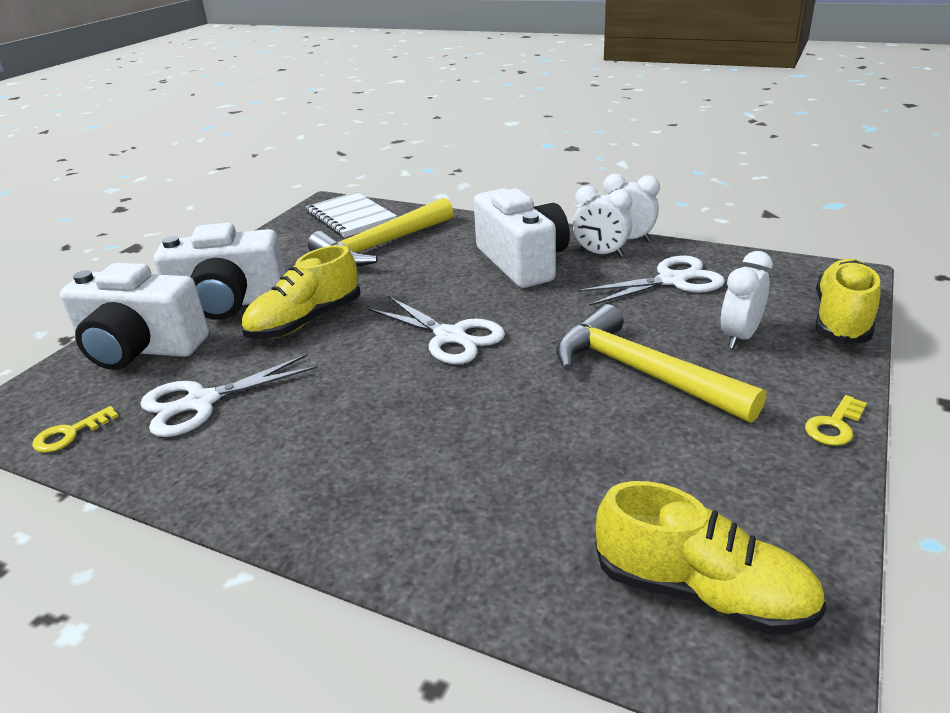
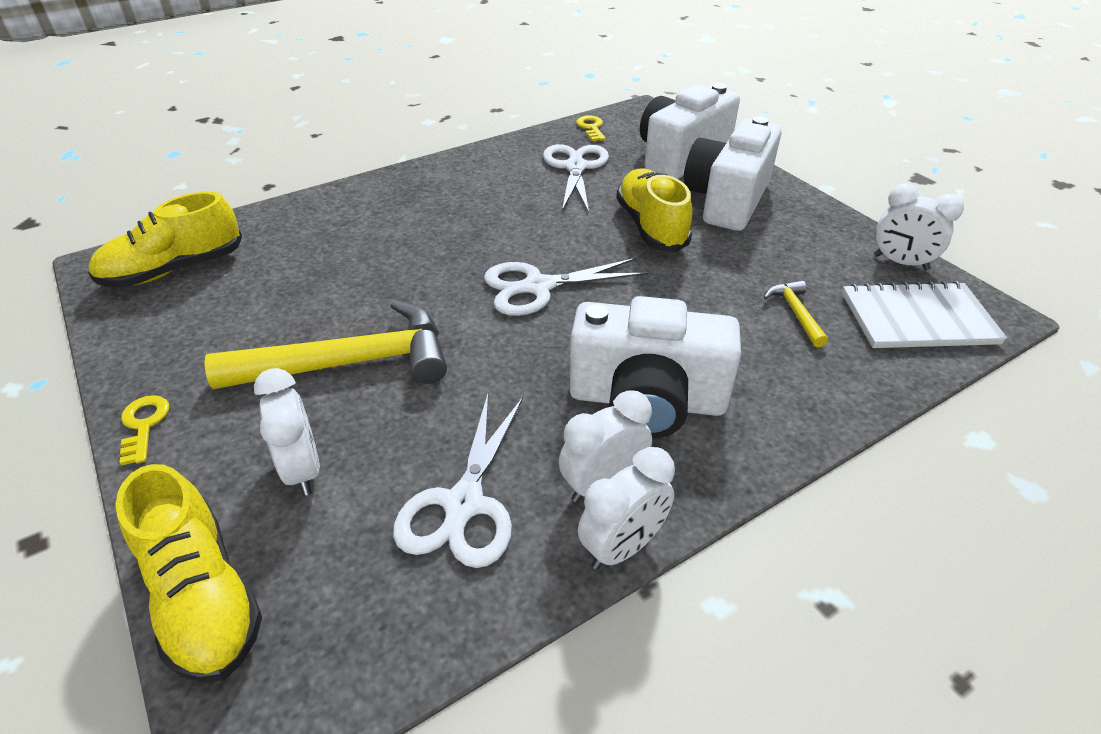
camera: 120 degrees right, 10 degrees up
(285, 231) = (900, 263): none -> white clock
(381, 246) = (795, 313): yellow hammer -> yellow hammer, size x0.44

